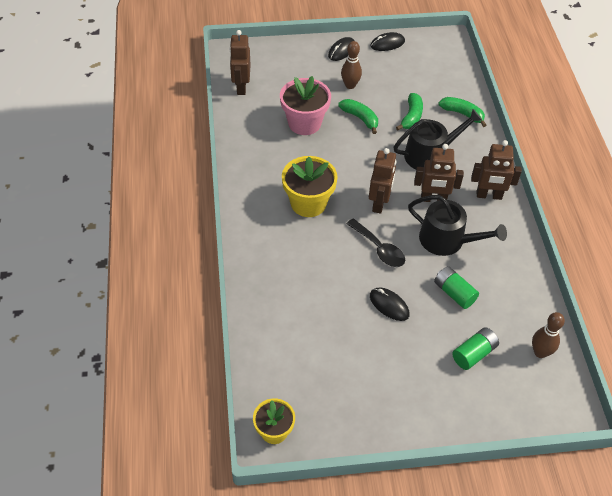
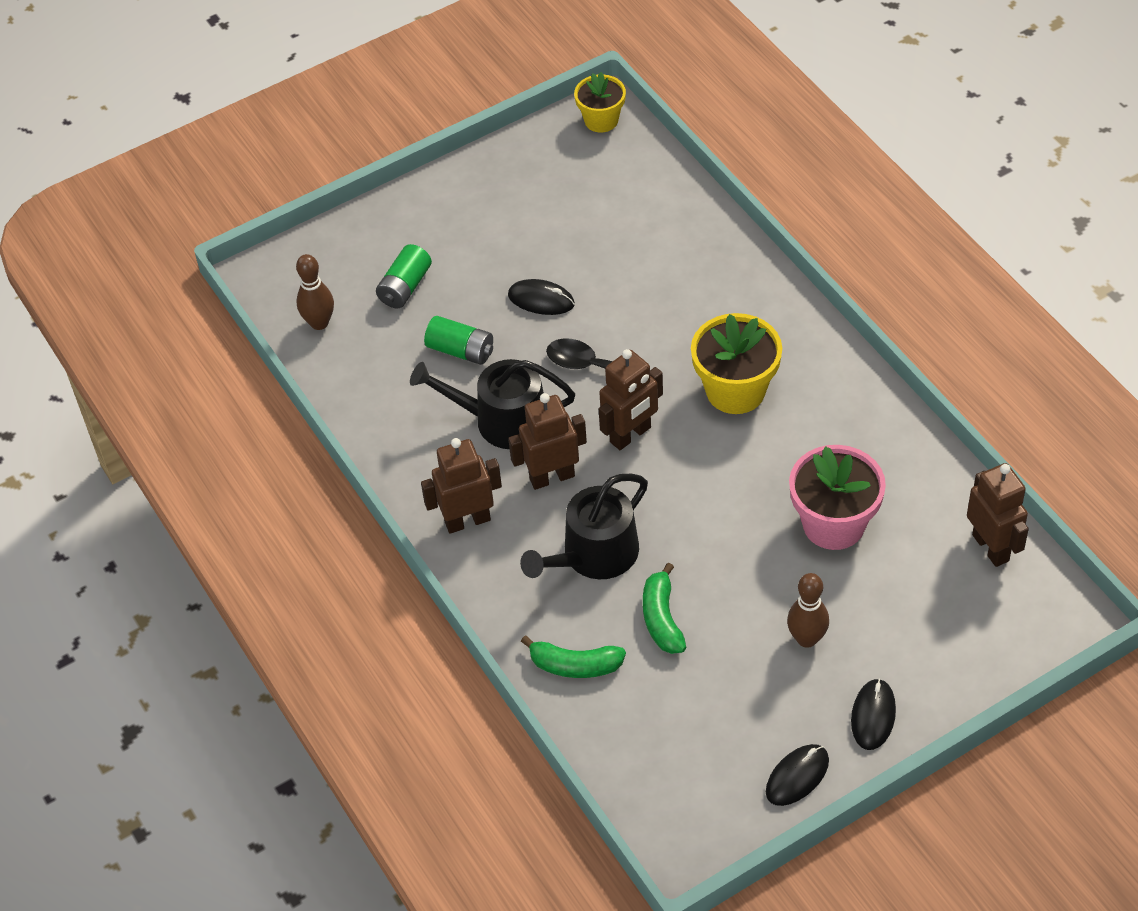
camera: 160 degrees right, 0 degrees up
(360, 118) = (747, 575): green banana -> none
(379, 203) = (631, 435): brown robot -> brown robot turned 120 degrees counterclockwise

